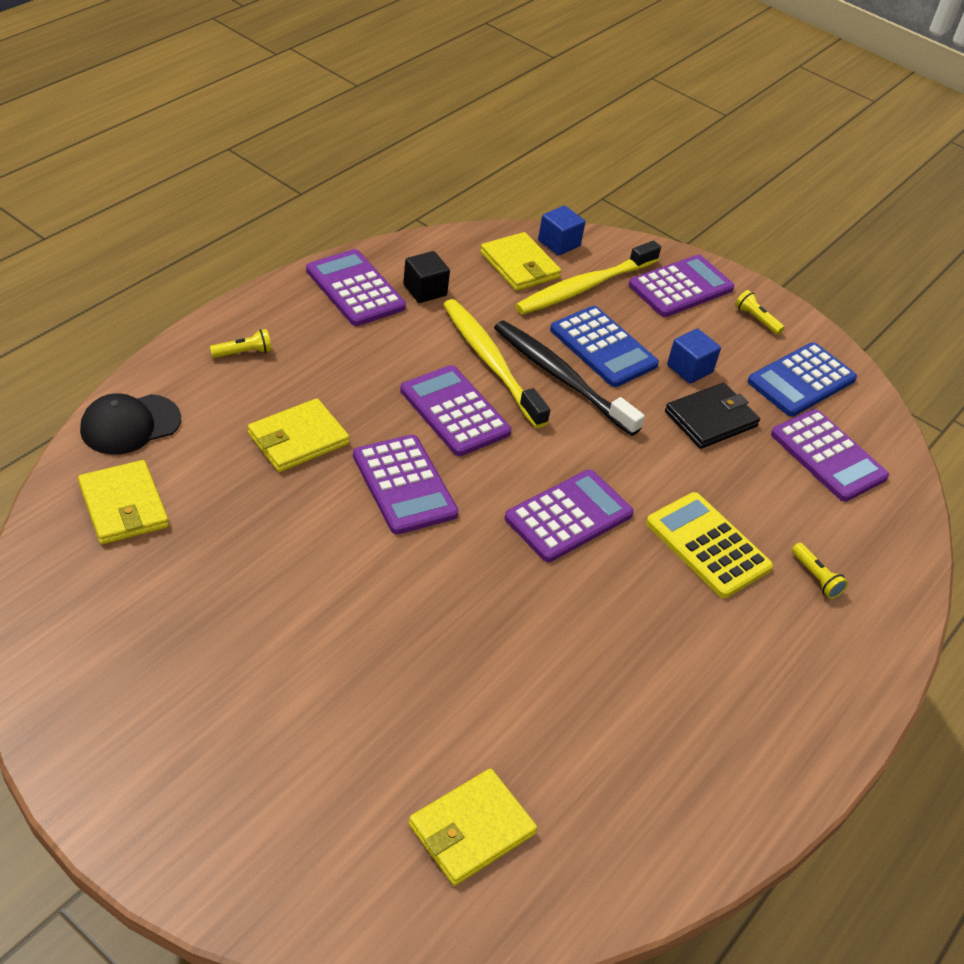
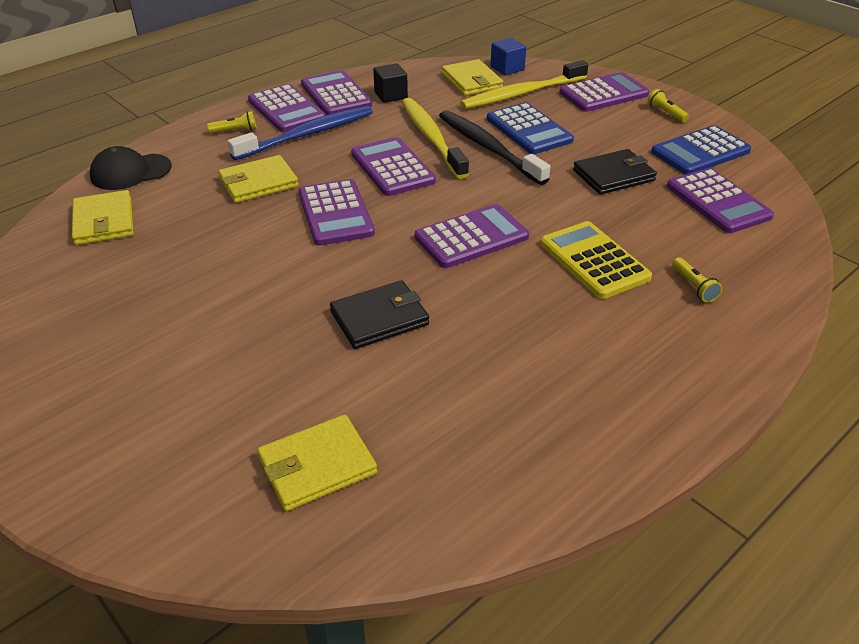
camera: 15 degrees right, 5 degrees down
(299, 315) = (286, 109): none -> purple calculator
(336, 358) = (307, 135): none -> blue toothbrush
(491, 636) = (379, 318): none -> black wallet
(689, 369) = (601, 143): blue cube -> none

